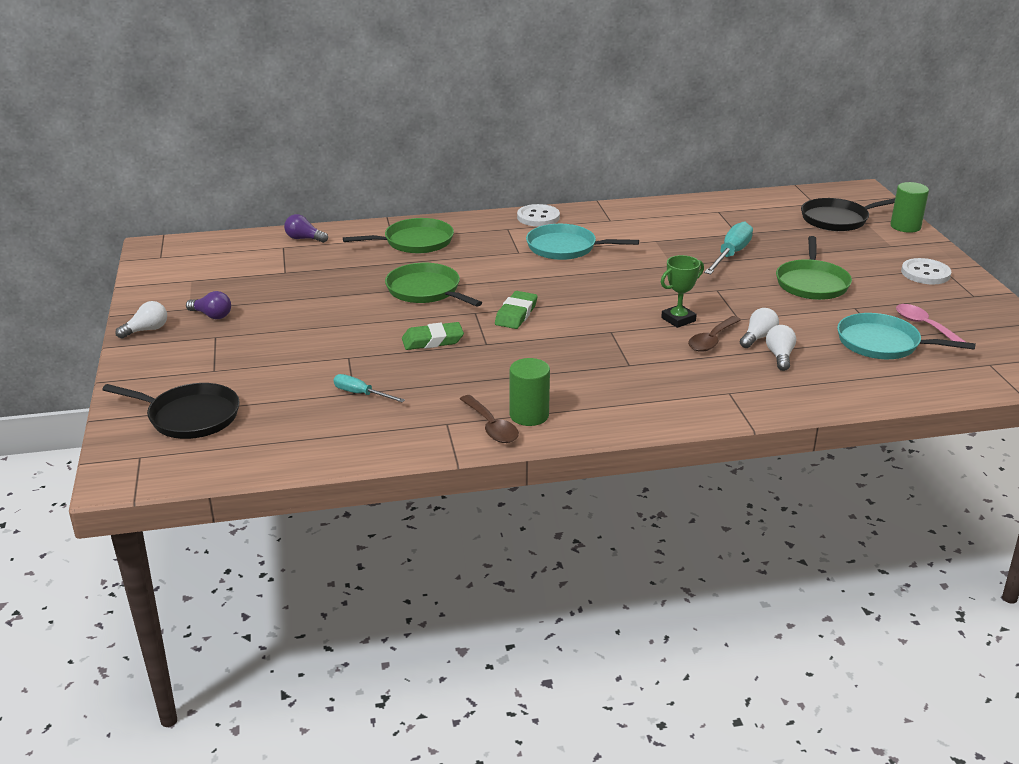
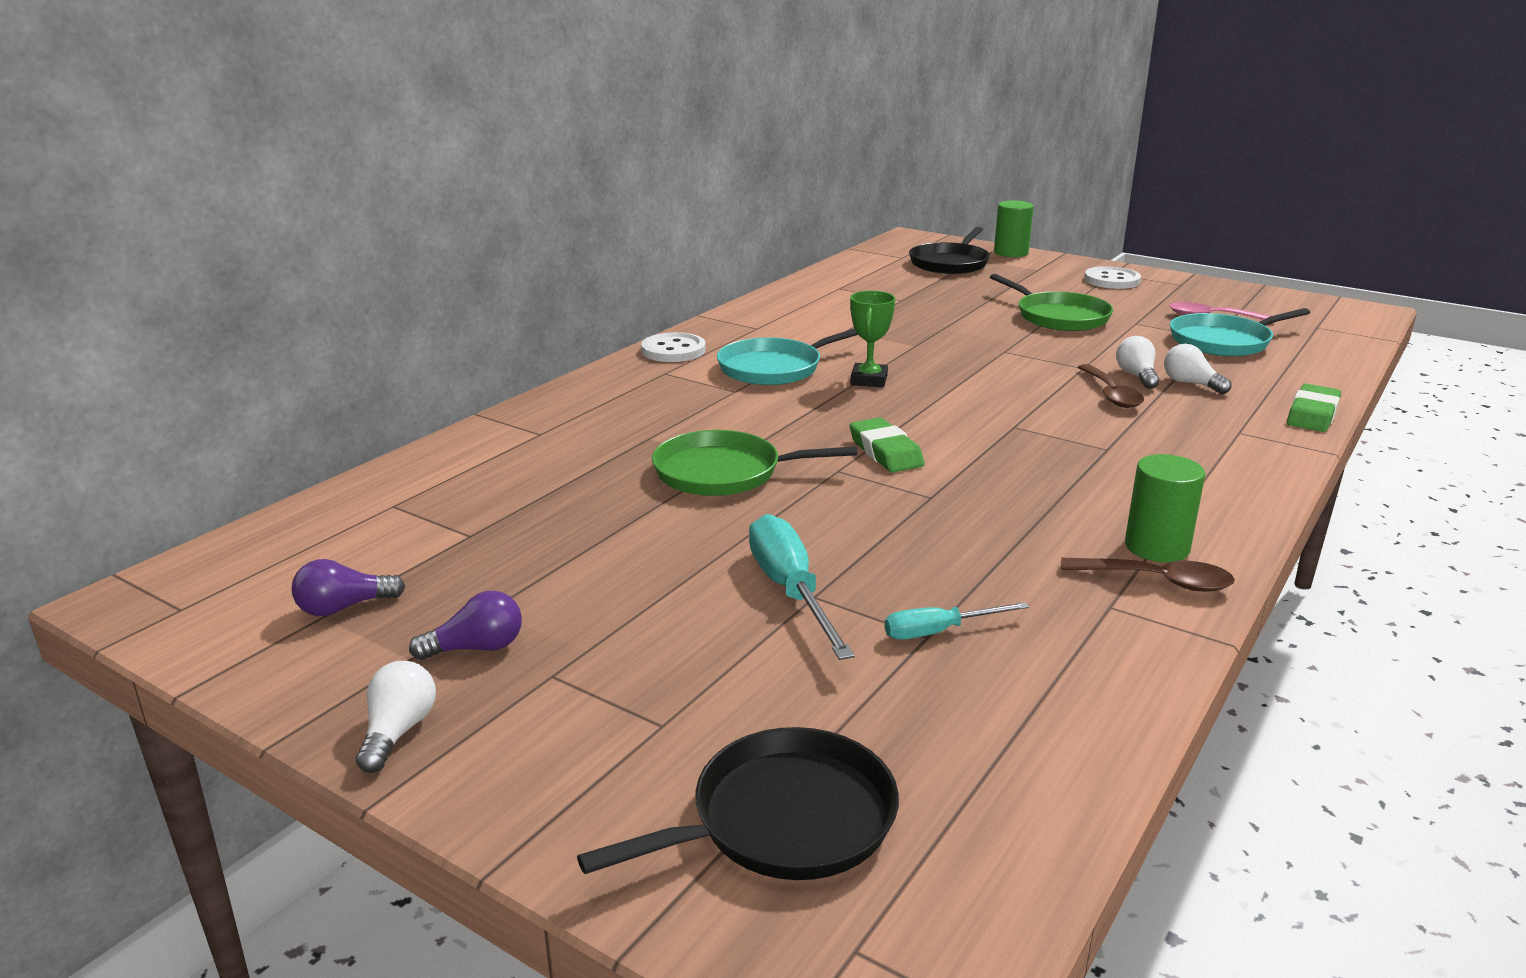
camera: 45 degrees left, 5 degrees down
(304, 239) = (405, 482): purple light bulb -> purple light bulb (344, 607)
(415, 242) = (581, 426): green pan -> none
(432, 340) = (866, 523): green eraser -> green eraser (1312, 414)
(678, 319) = (1040, 389): green trophy -> green trophy (869, 380)
(731, 255) = (940, 318): turquoise screwdriver -> turquoise screwdriver (791, 591)

